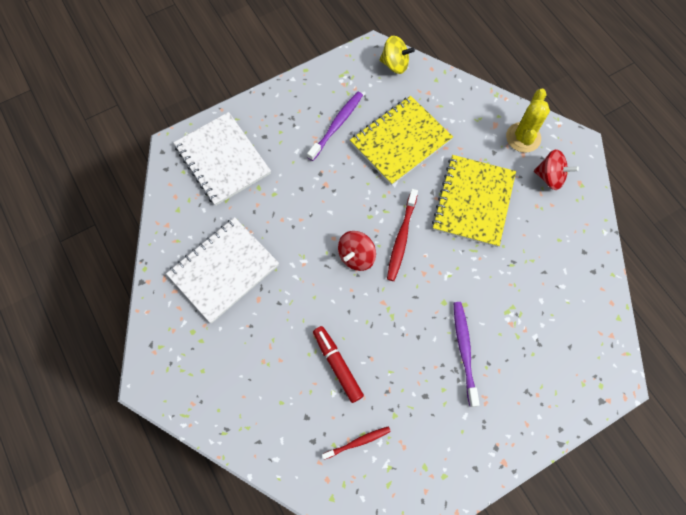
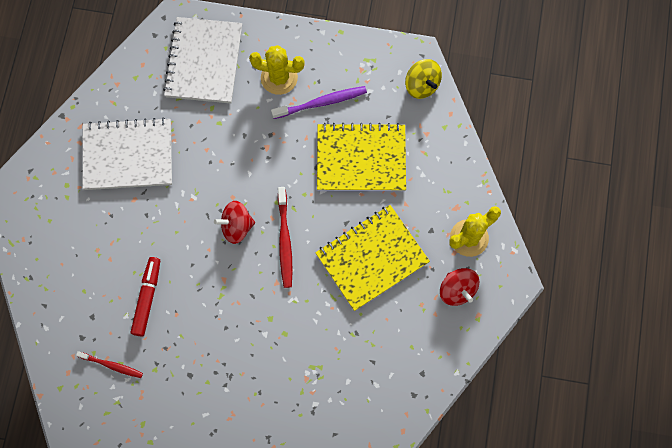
camera: 40 degrees right, 5 degrees up
(290, 131) = (279, 78): none -> yellow cactus
(401, 238) = (284, 241): red toothbrush -> red toothbrush turned 60 degrees counterclockwise
(464, 350) = (250, 367): purple toothbrush -> none

